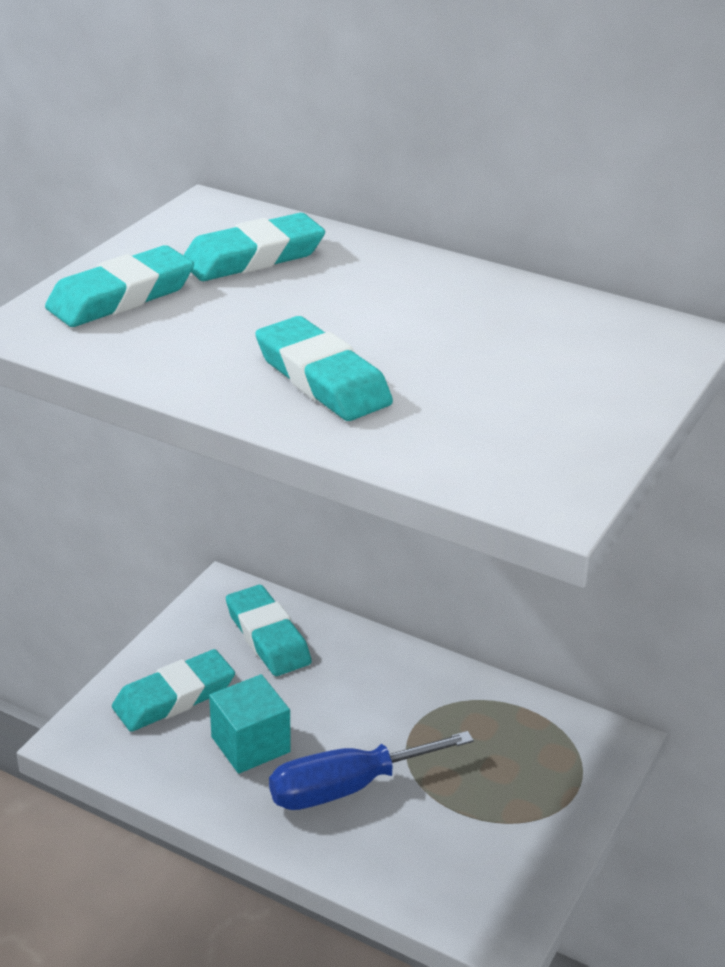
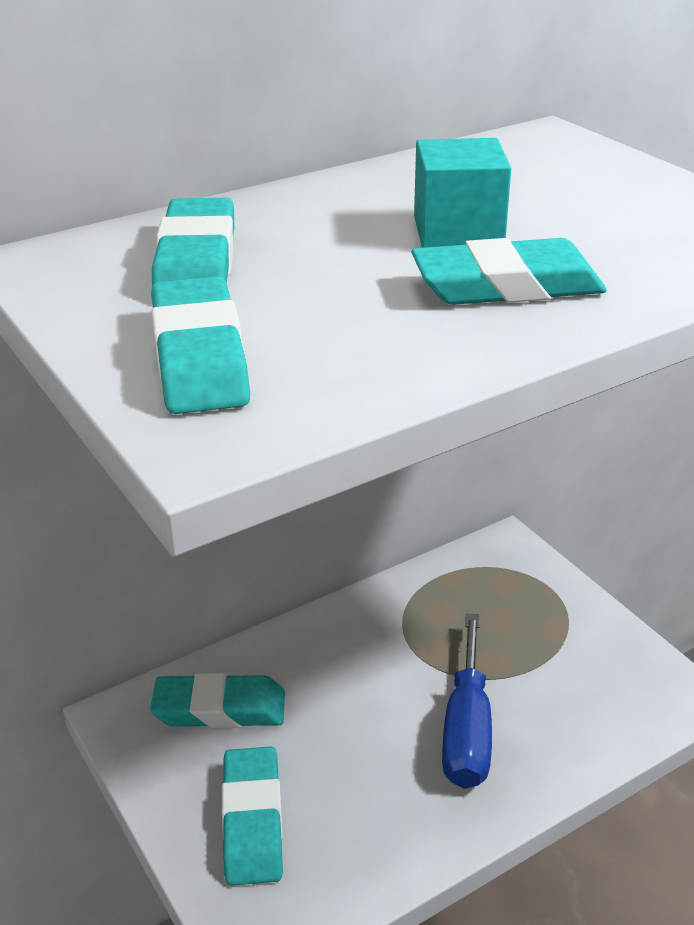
camera: 60 degrees left, 0 degrees up
(250, 744) = (365, 781): turquoise cube -> turquoise cube (458, 231)

